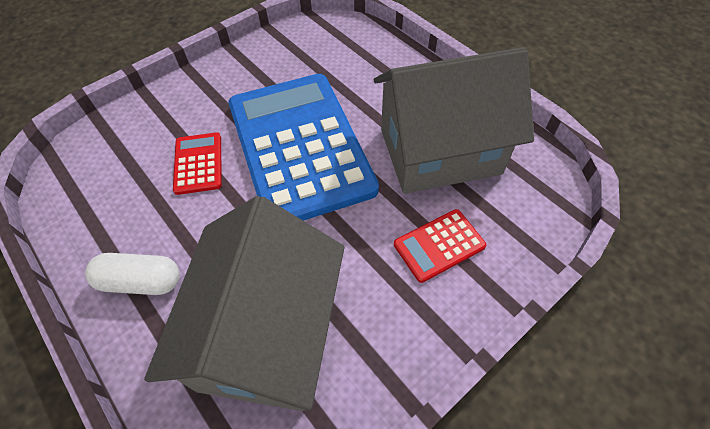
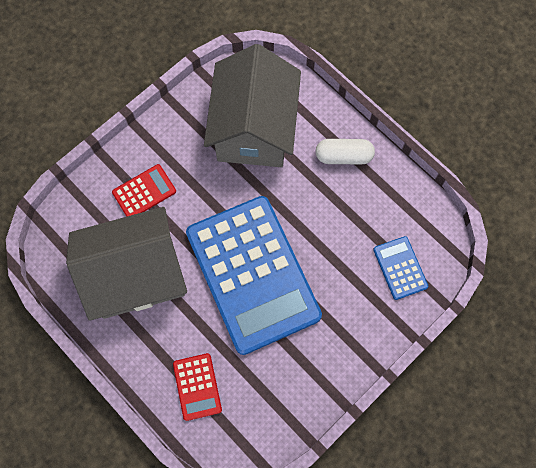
camera: 175 degrees right, 15 degrees up
(125, 145) = (400, 268): none -> blue calculator
(198, 163) = (333, 253): red calculator -> red calculator (197, 386)

